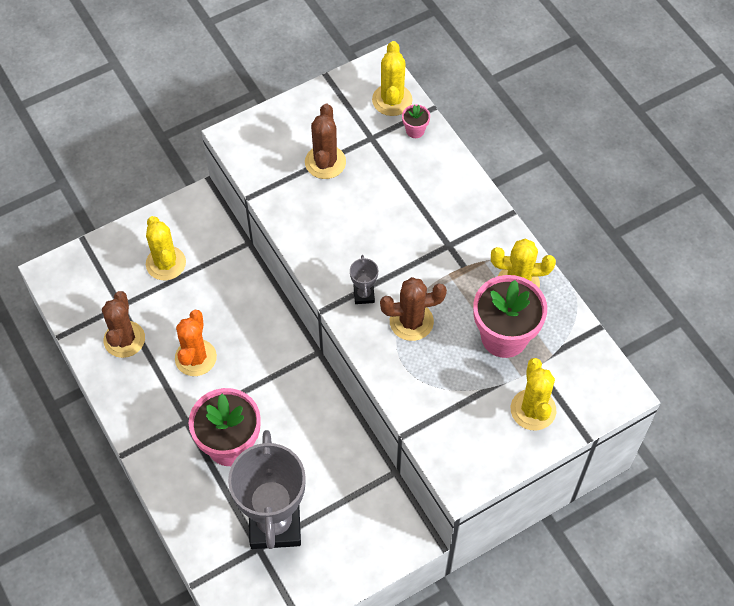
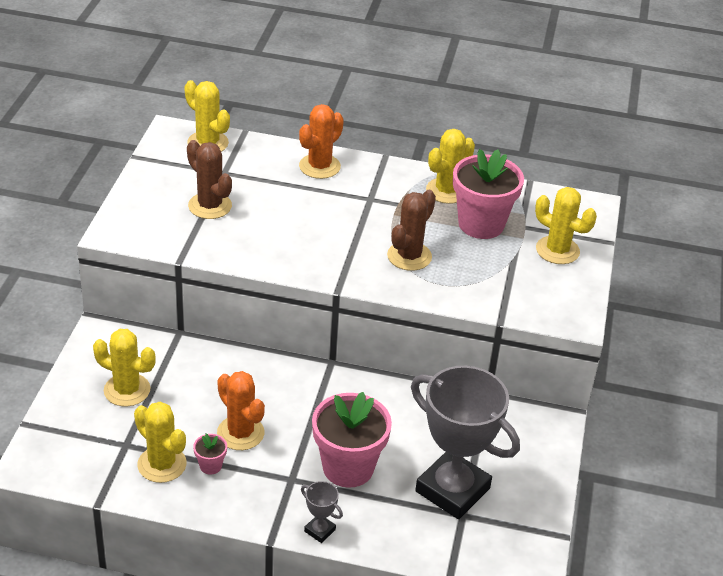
camera: 50 degrees left, 20 degrees down
(124, 339) = (162, 464): brown cactus -> yellow cactus
(364, 295) = (354, 263): grey trophy -> grey trophy (320, 530)
(415, 130) = (251, 150): pink flower pot -> pink flower pot (210, 466)
(448, 185) = (319, 166): none -> orange cactus

